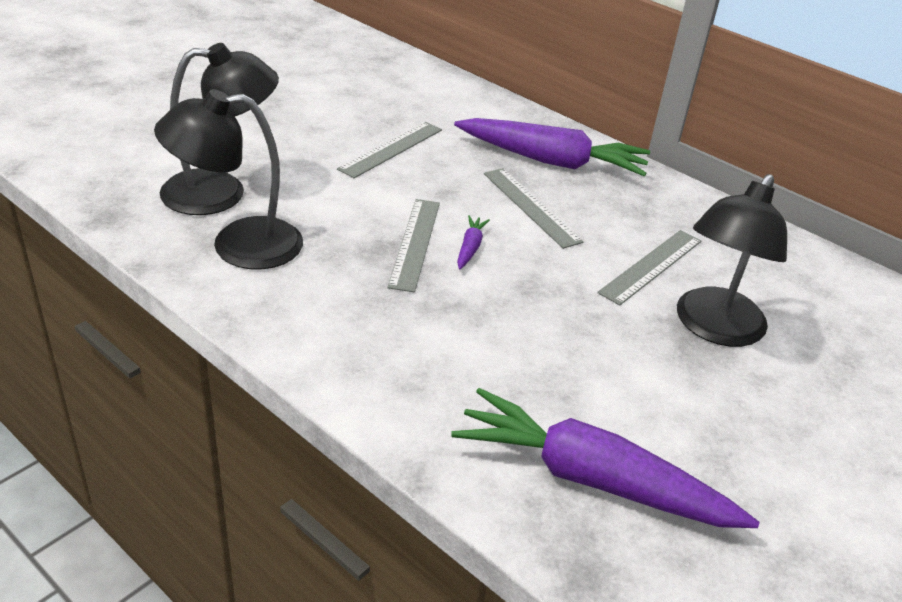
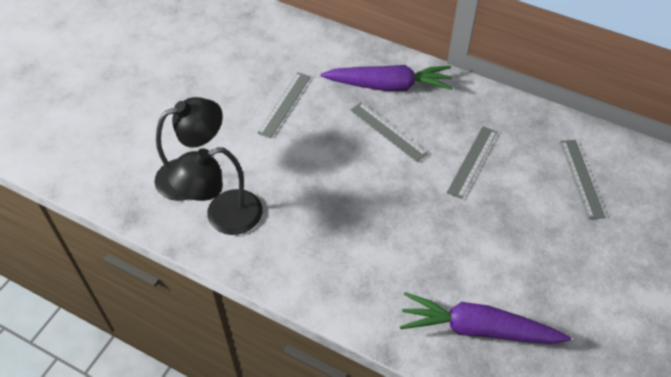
camera: 10 degrees left, 15 degrees up
(415, 243) = (328, 184): grey ruler -> grey ruler (581, 178)
(470, 248) = (362, 178): purple carrot -> none
(714, 328) = (518, 201): black lamp -> none

